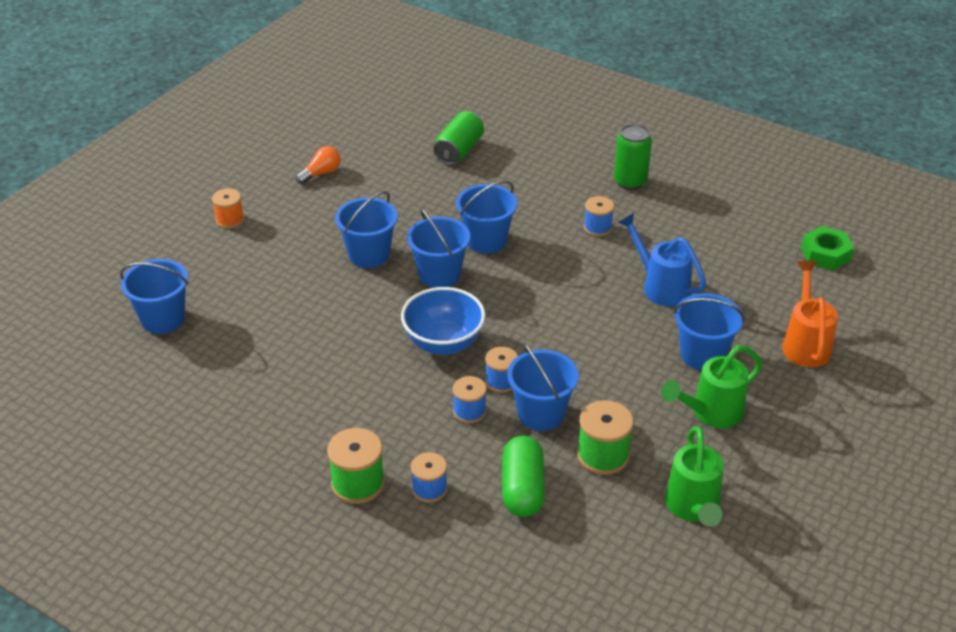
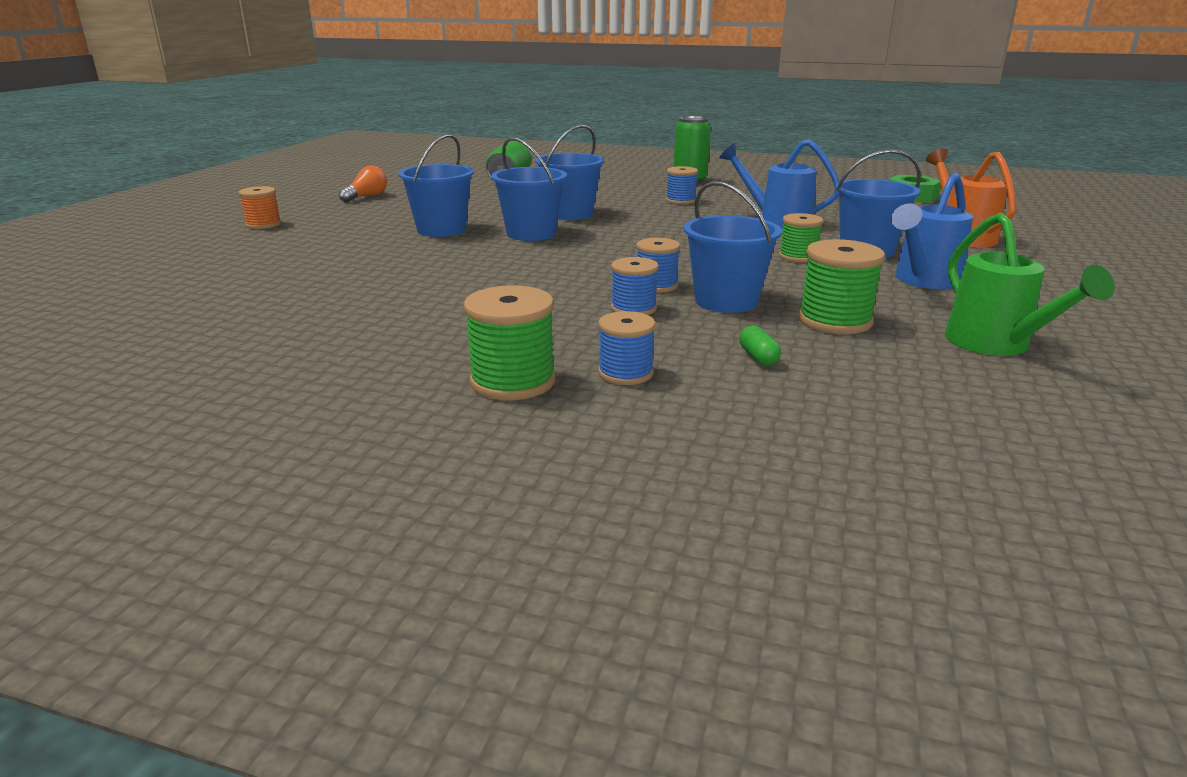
camera: 15 degrees left, 15 degrees down
(163, 319) = (175, 286): blue bucket -> none
(443, 343) = (565, 269): blue bowl -> none
(522, 489) = (758, 357): green capsule -> green capsule, size x0.44
(638, 355) = (798, 256): none -> green spool
(711, 412) = (923, 281): green watering can -> blue watering can

